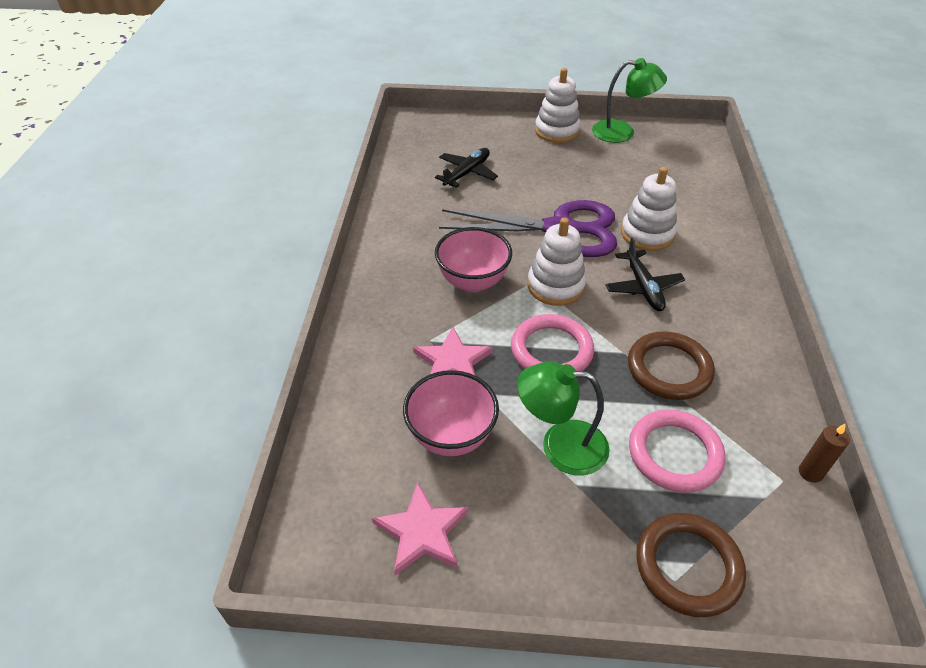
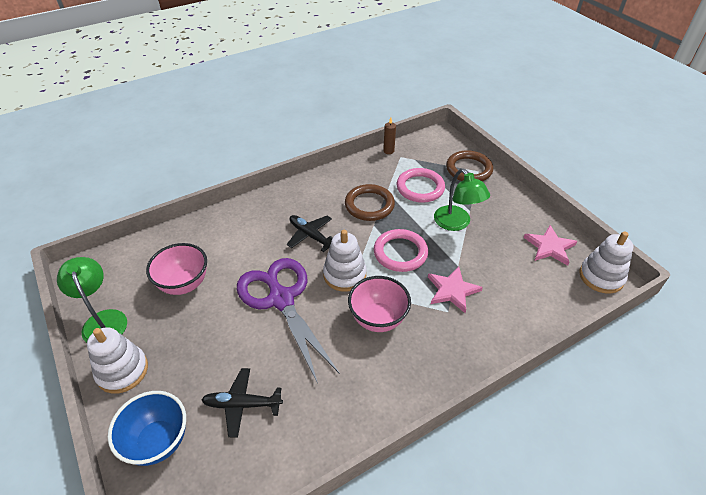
camera: 125 degrees left, 0 degrees up
(451, 436) = (496, 264): pink bowl -> pink bowl (184, 284)
(477, 132) = (158, 441): none -> blue bowl
(643, 287) = (311, 236): black plane -> black plane turned 90 degrees counterclockwise
(647, 234) = (253, 252): white stacking toy -> white stacking toy (601, 277)

